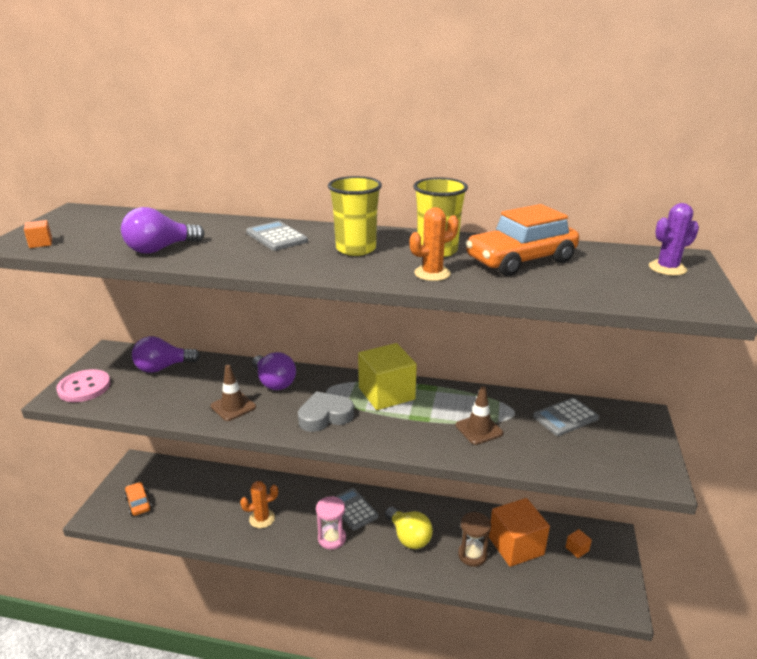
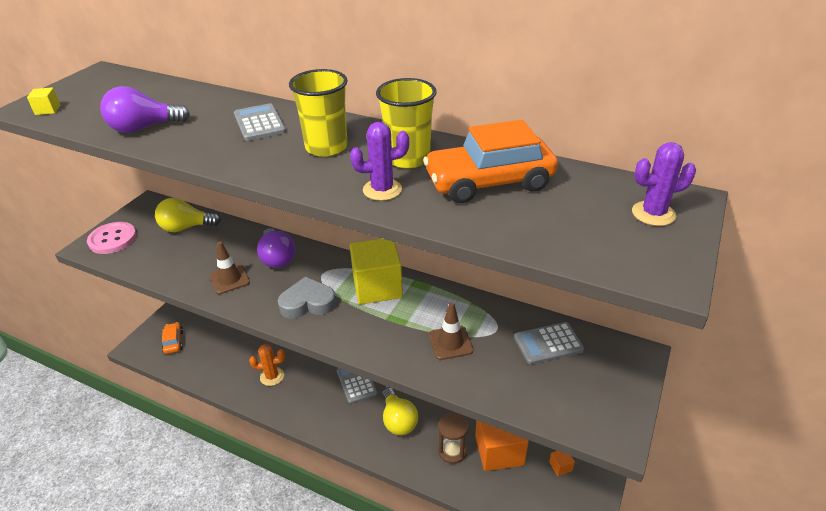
camera: 15 degrees right, 10 degrees up
(41, 243) = (48, 110): orange cube -> yellow cube
(163, 367) = (186, 227): purple light bulb -> yellow light bulb
(332, 538) = (327, 408): pink hourglass -> none
(432, 273) = (382, 190): orange cactus -> purple cactus

